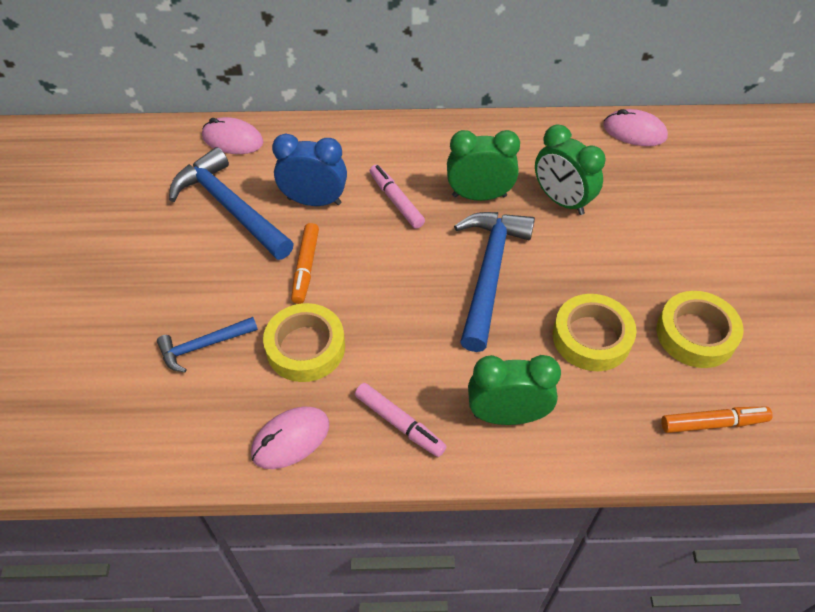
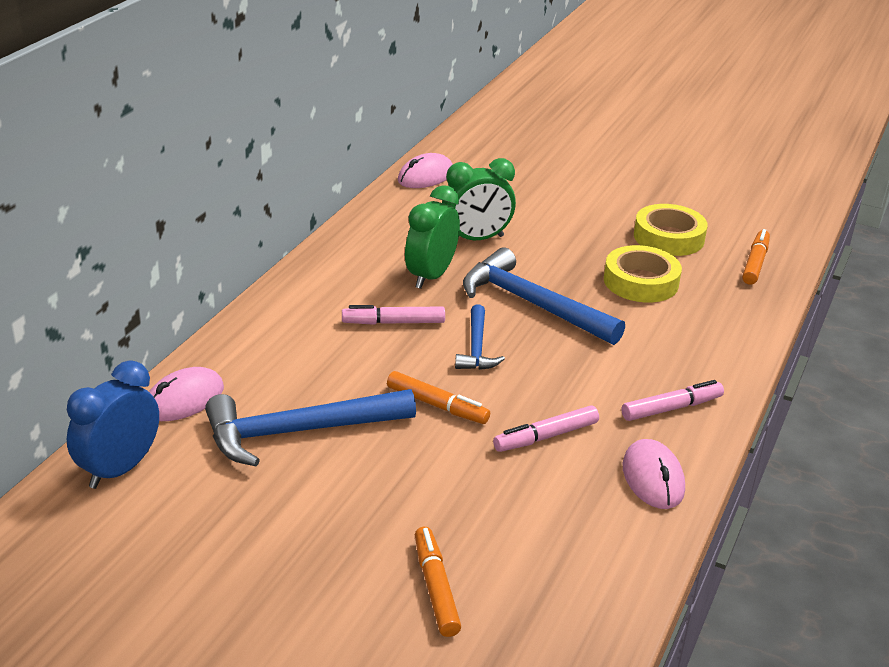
camera: 65 degrees left, 20 degrees down
(100, 345) = (436, 588): none -> orange marker
(203, 346) = (494, 506): blue hammer -> blue hammer (476, 348)
(305, 347) = (545, 436): yellow tape -> pink marker
(314, 201) = (345, 372): blue clock -> blue clock (119, 469)
(507, 415) = (695, 350): green clock -> none

